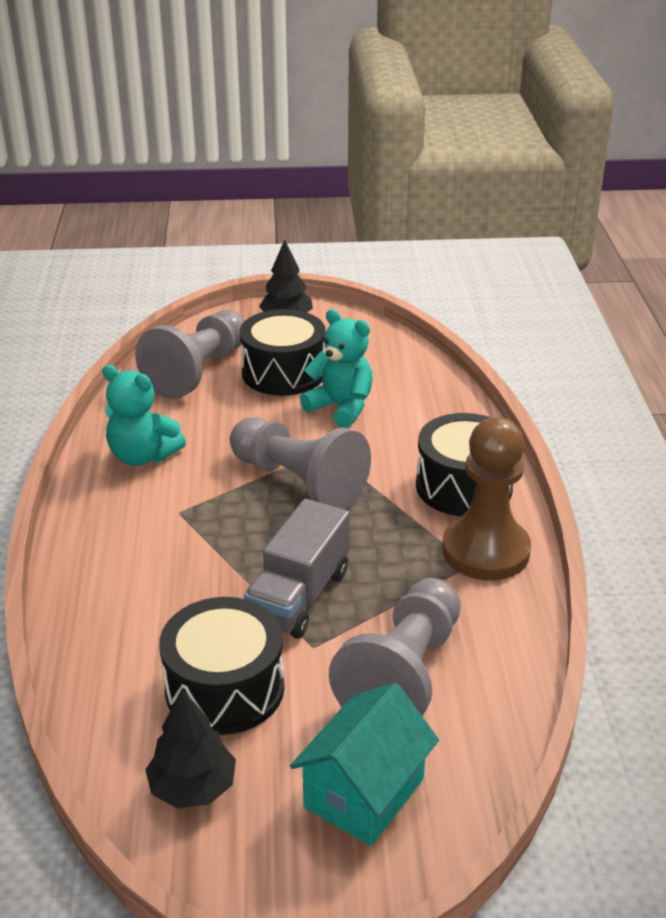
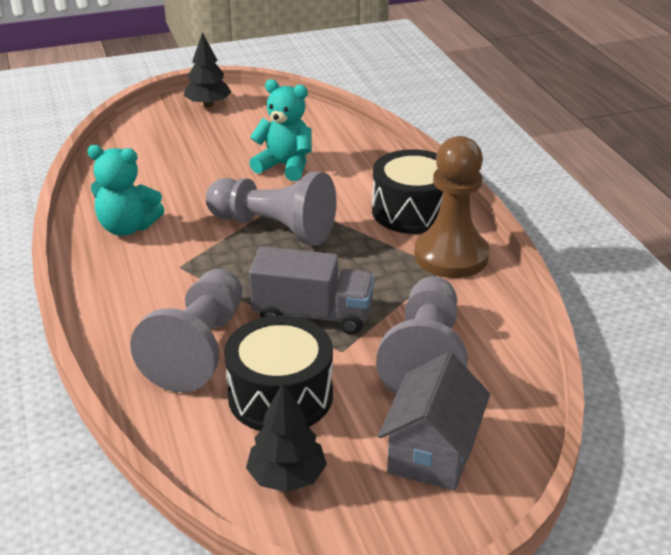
camera: 15 degrees left, 0 degrees up
(198, 371) = (148, 155): grey pawn -> grey pawn (199, 348)
(283, 372) = (224, 146): black drum -> none
(299, 596) = (312, 314): grey truck -> grey truck turned 90 degrees counterclockwise
(364, 793) = (432, 452): turquoise house -> grey house

